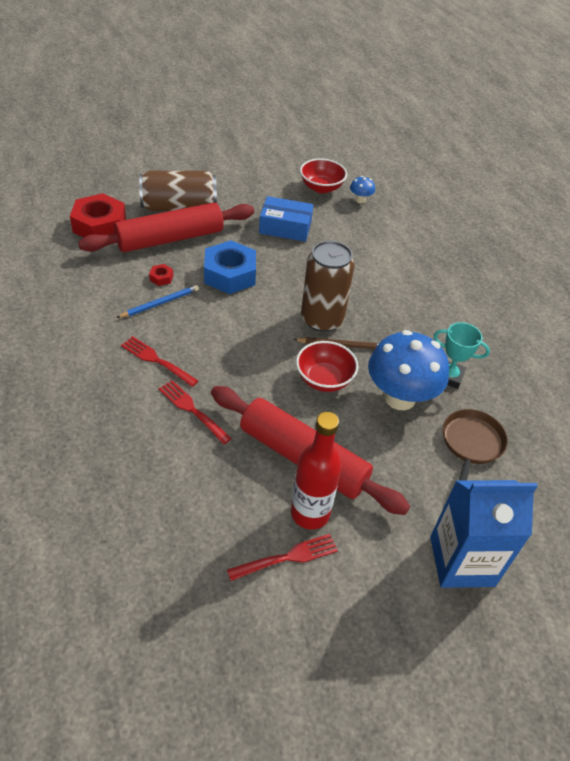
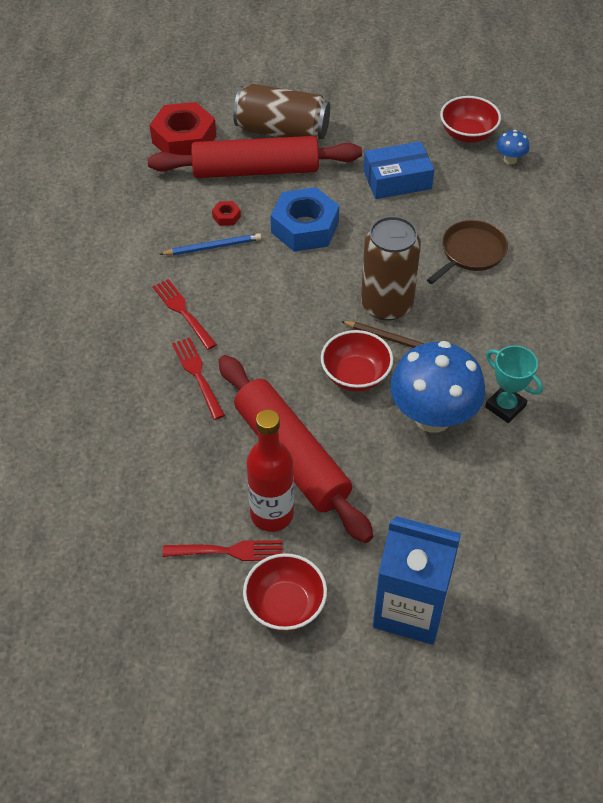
camera: 25 degrees right, 5 degrees up
(285, 227) = (397, 180): blue box -> blue box turned 45 degrees counterclockwise
(359, 591) = (285, 605): none -> red bowl
(471, 444) = (490, 489): brown pan -> brown pan (470, 252)

